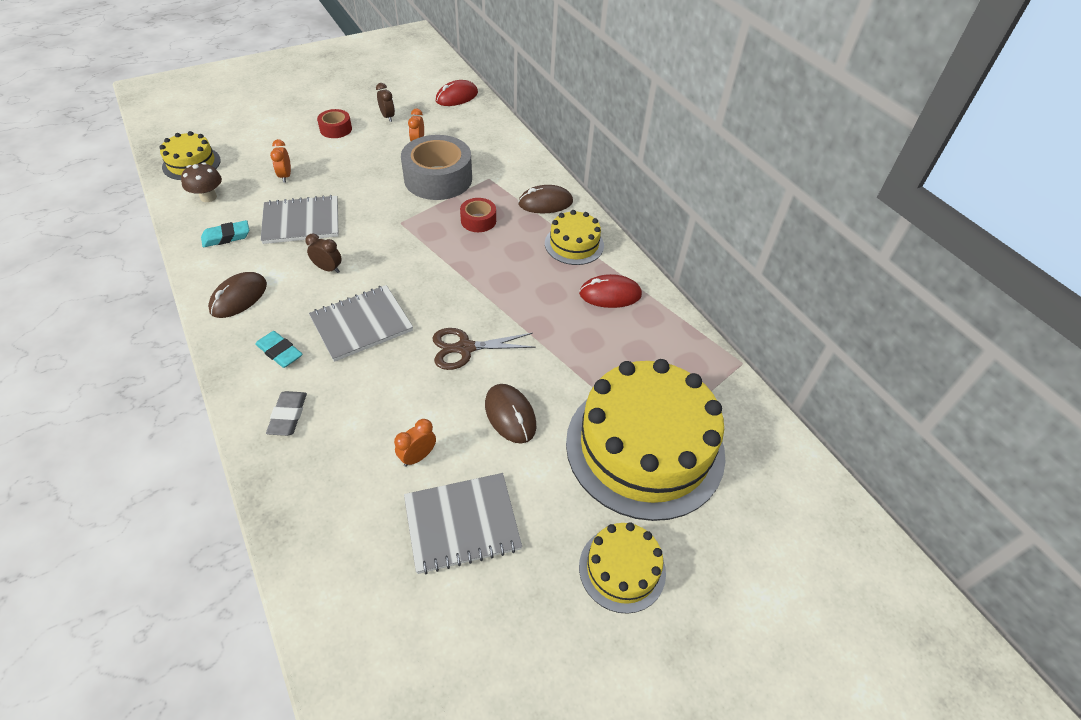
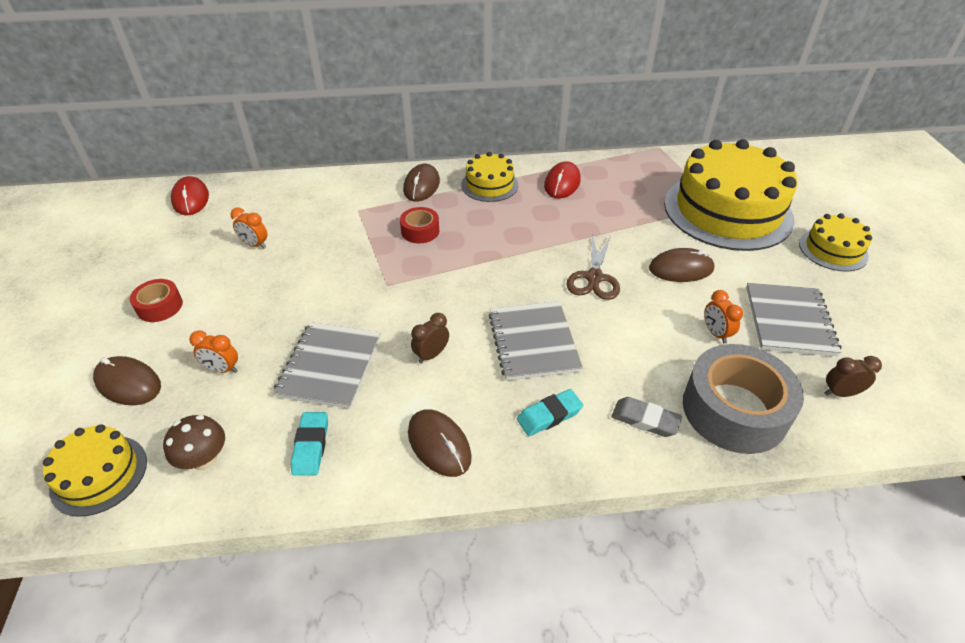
camera: 65 degrees left, 5 degrees down
(263, 145) = (128, 383): none -> brown mouse
(387, 117) = (177, 258): brown clock -> brown clock (840, 393)
(438, 178) = (331, 243): grey tape -> grey tape (734, 410)

